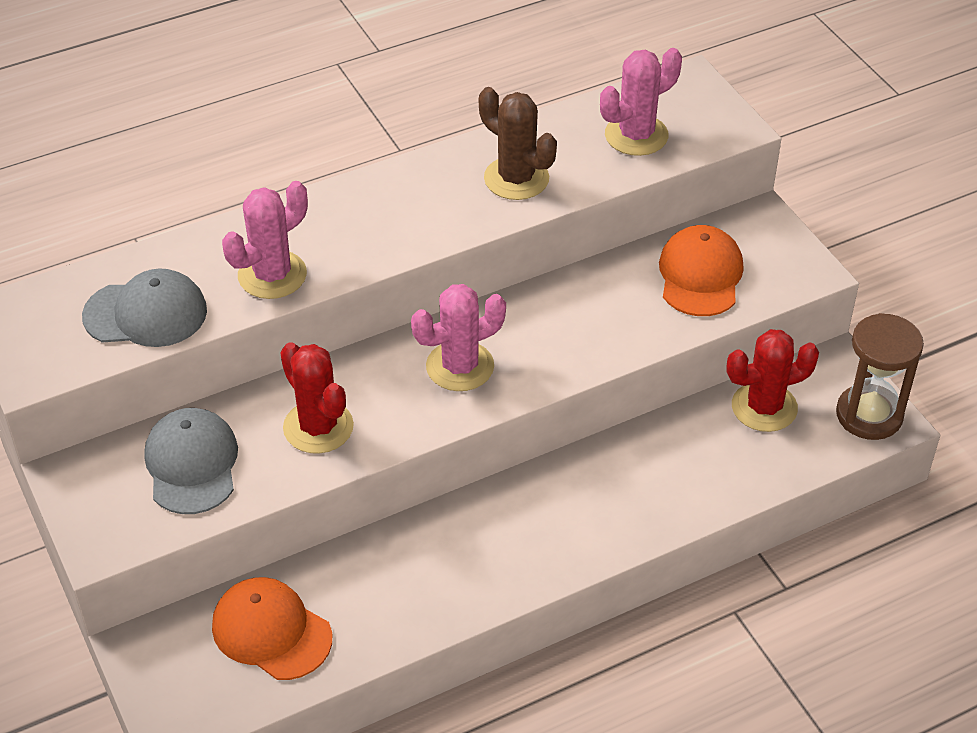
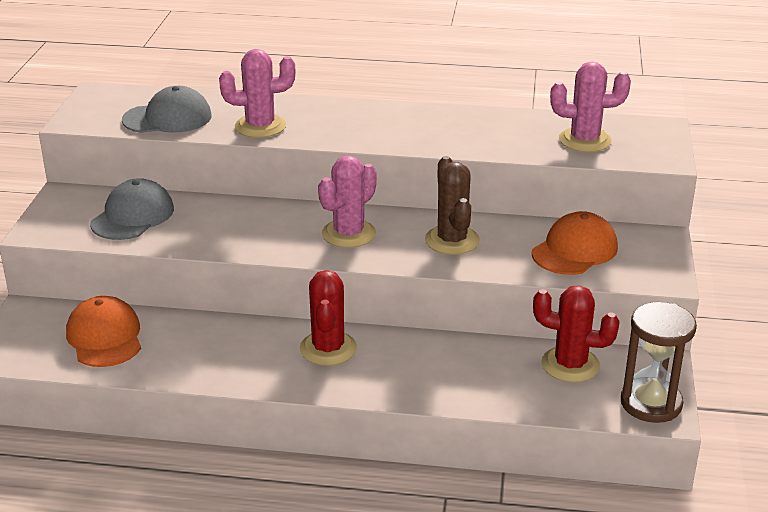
camera: 35 degrees right, 15 degrees down
(145, 313) = (167, 118): grey cap -> grey cap turned 45 degrees counterclockwise
(318, 427) = (225, 228): red cactus -> red cactus (328, 348)
(460, 366) = (349, 234): pink cactus -> pink cactus turned 60 degrees counterclockwise
(516, 178) = (472, 134): brown cactus -> brown cactus (452, 240)

